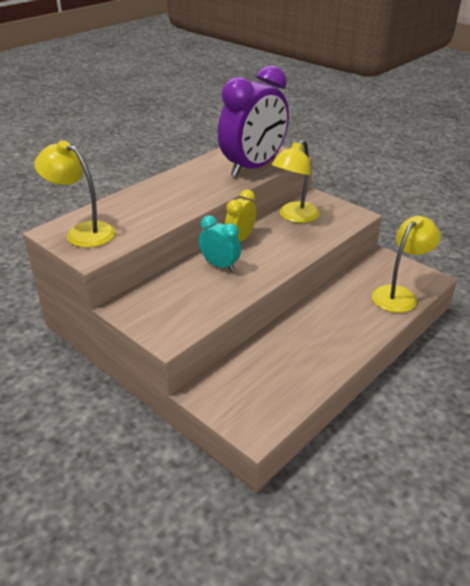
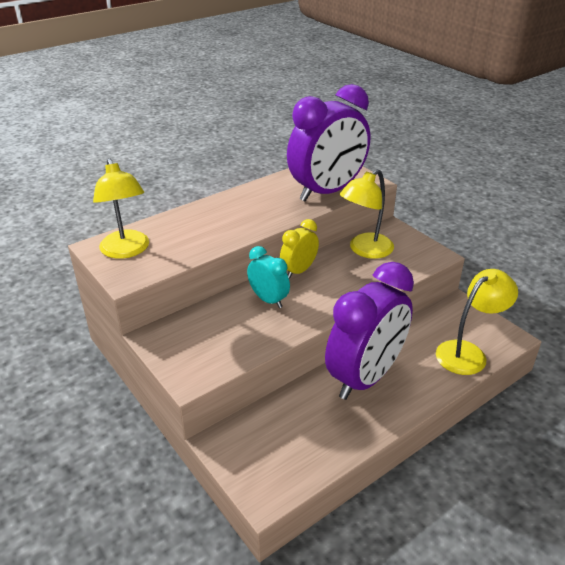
camera: 10 degrees right, 0 degrees up
(82, 232) = (126, 251): yellow lamp -> yellow lamp turned 150 degrees counterclockwise
(317, 324) = (365, 377): none -> purple clock

